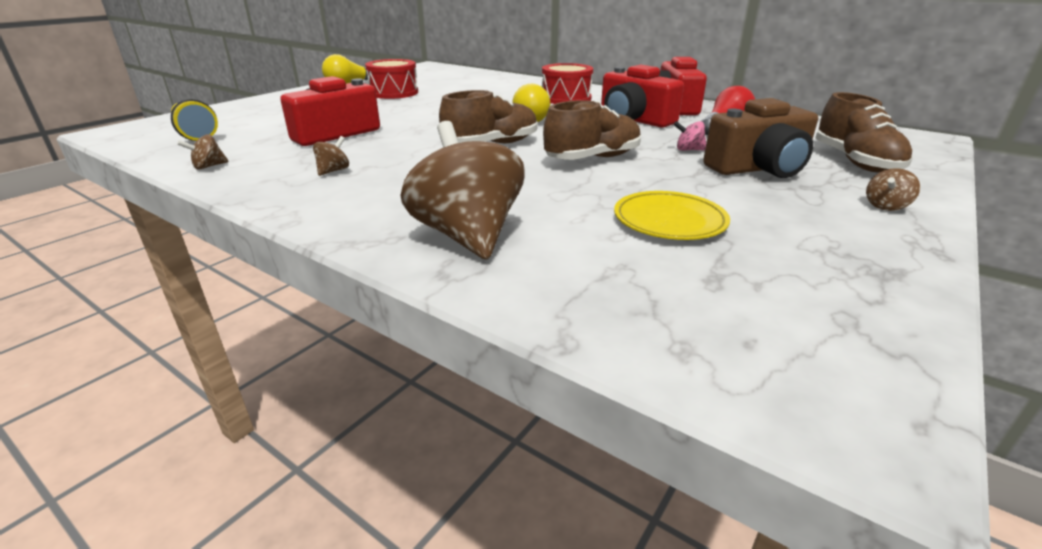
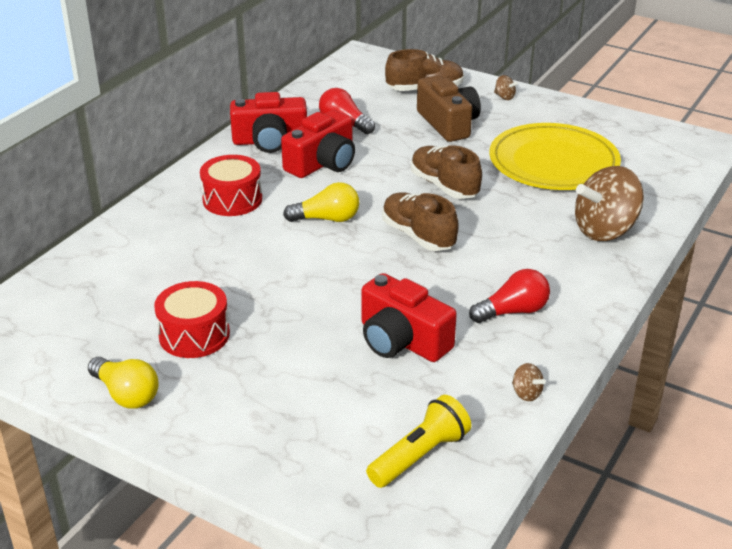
camera: 95 degrees left, 5 degrees up
(333, 171) = (513, 311): brown spinning top -> red light bulb
(669, 221) = (553, 163): yellow plate -> yellow plate, size x1.89
(688, 150) = (412, 145): pink spinning top -> none

